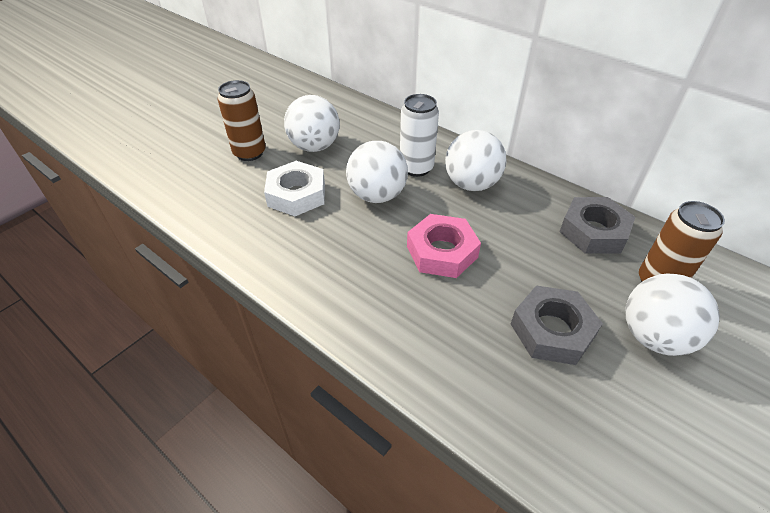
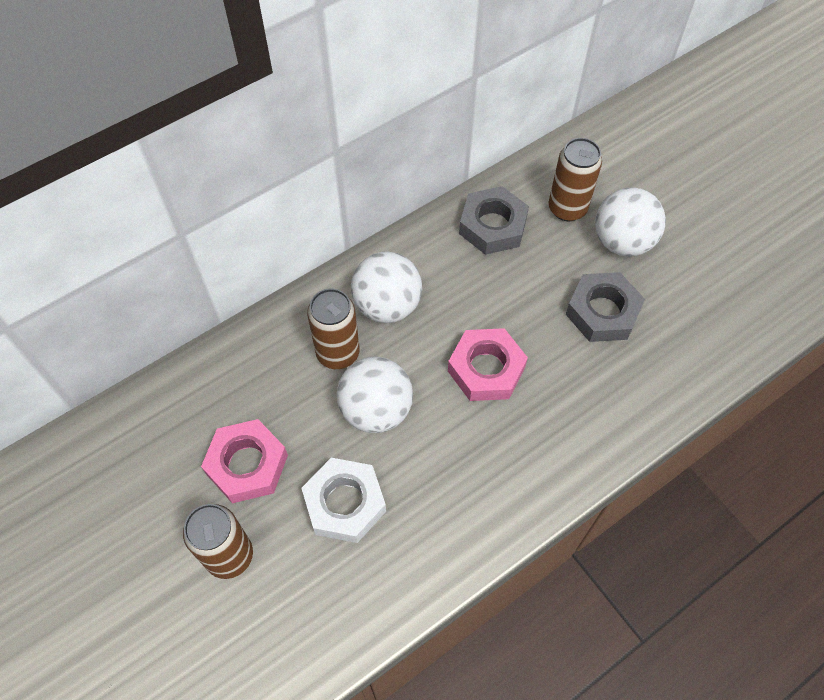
camera: 75 degrees left, 15 degrees up
(314, 146) = (247, 464): white ball -> pink nut
(416, 168) = (338, 353): white can -> brown can

